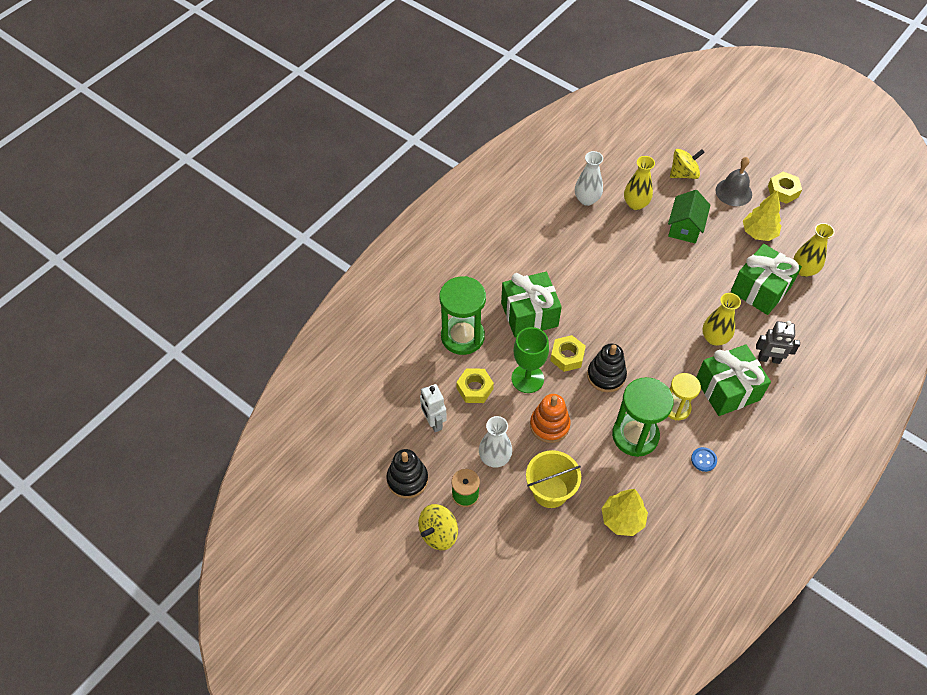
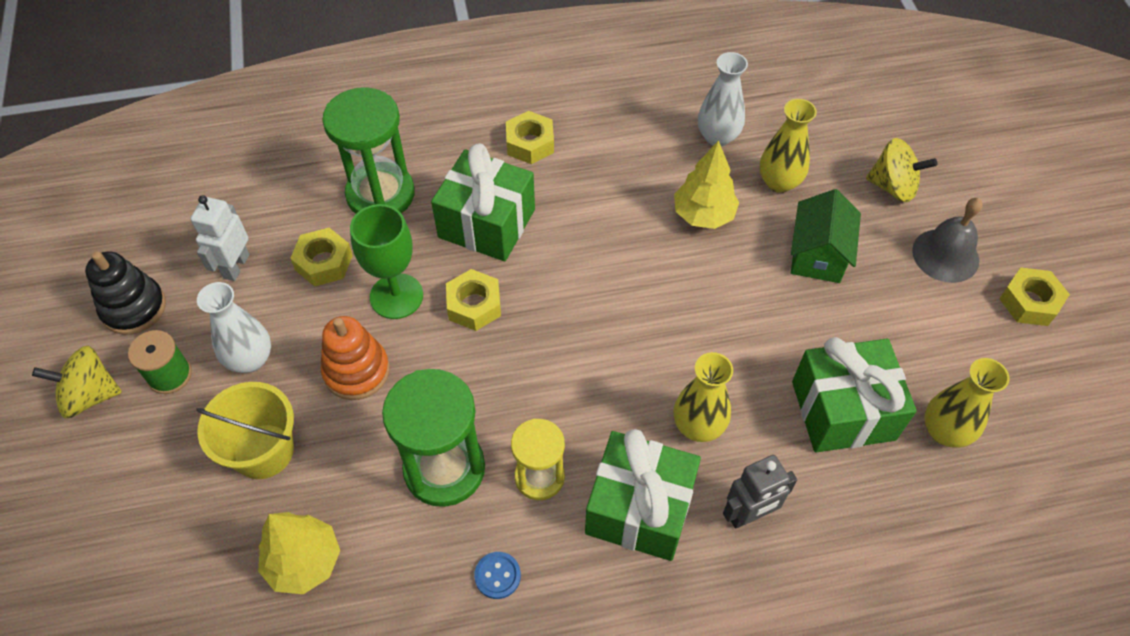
camera: 40 degrees right, 0 degrees up
(505, 261) = (530, 143): none -> yellow nut
(606, 376) = (495, 365): black stacking toy -> none
(685, 227) = (818, 255): green house -> green house turned 45 degrees counterclockwise
(758, 233) = (925, 333): yellow tree -> yellow tree (703, 215)
(769, 359) = (748, 515): grey robot -> grey robot turned 75 degrees counterclockwise

